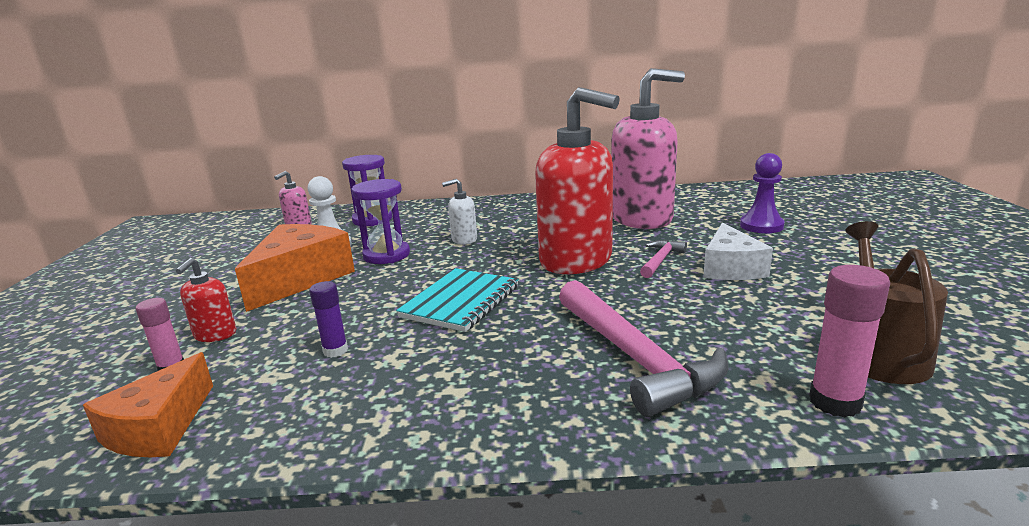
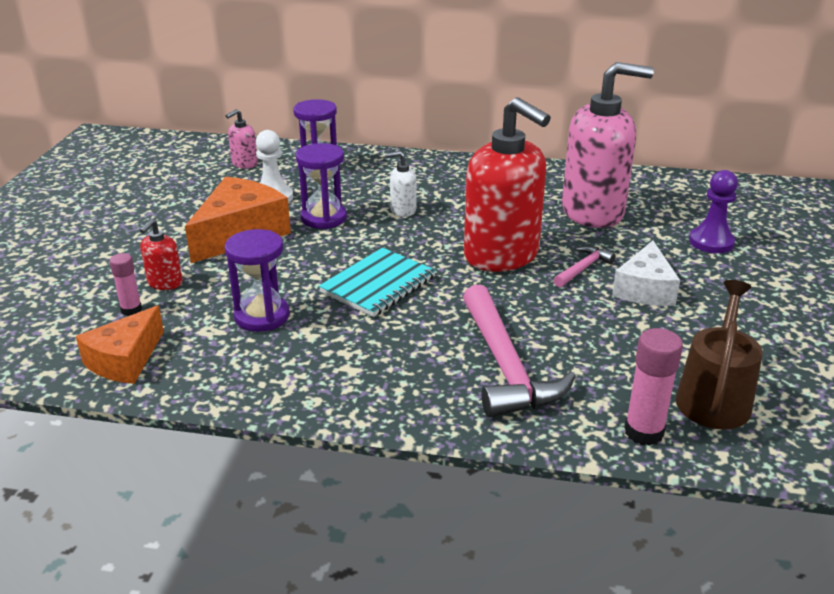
camera: 10 degrees right, 10 degrees up
(335, 351) = (262, 316): purple glue stick -> purple hourglass

